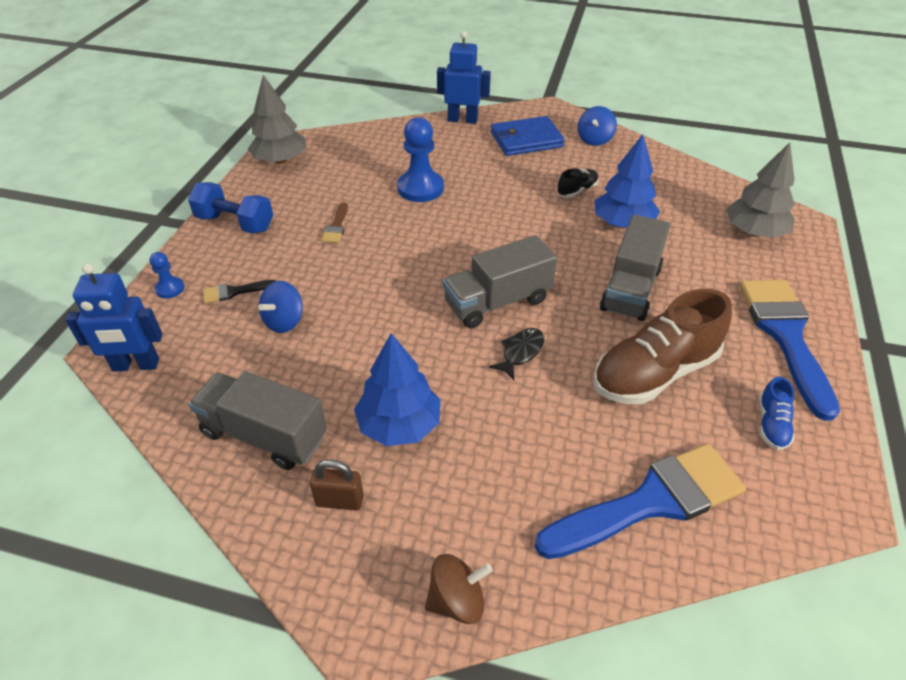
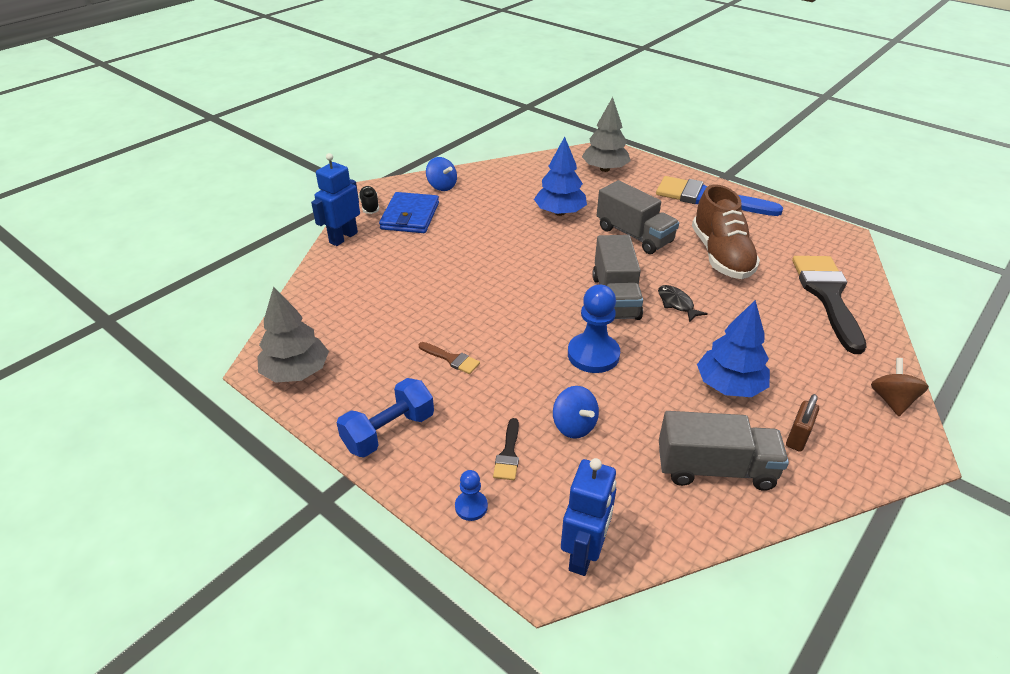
camera: 65 degrees left, 5 degrees down
(264, 435) = (715, 469): grey truck -> grey truck turned 135 degrees counterclockwise
(420, 188) = (432, 292): blue pawn -> blue pawn (593, 355)
(577, 191) = (503, 217): black shoe -> black shoe (370, 206)
(651, 502) = (827, 296): blue brush -> black brush
(771, 424) = (779, 232): blue shoe -> none

